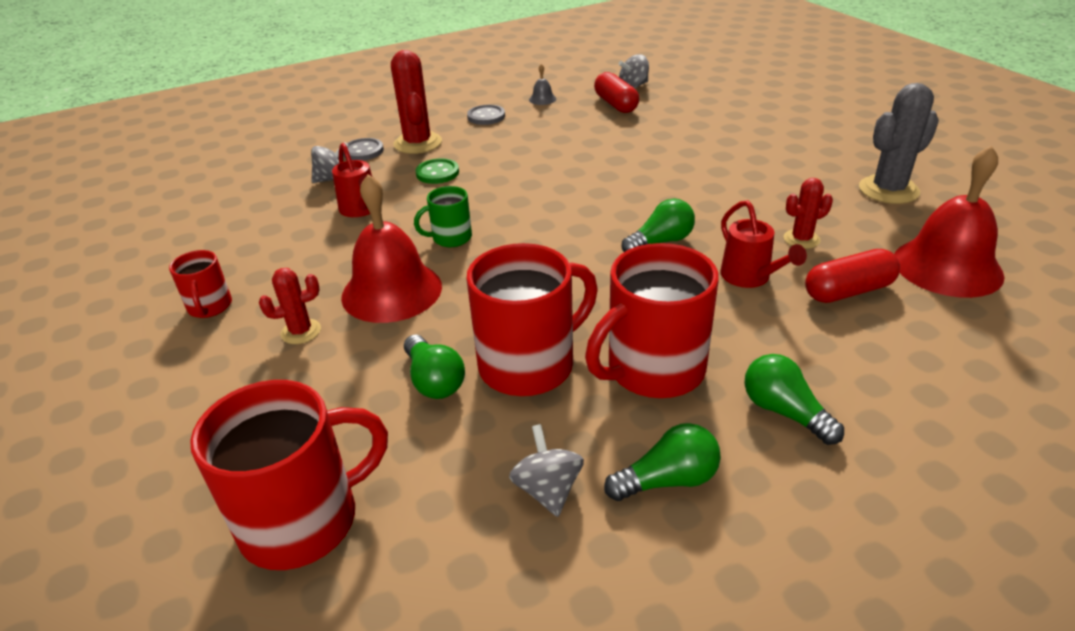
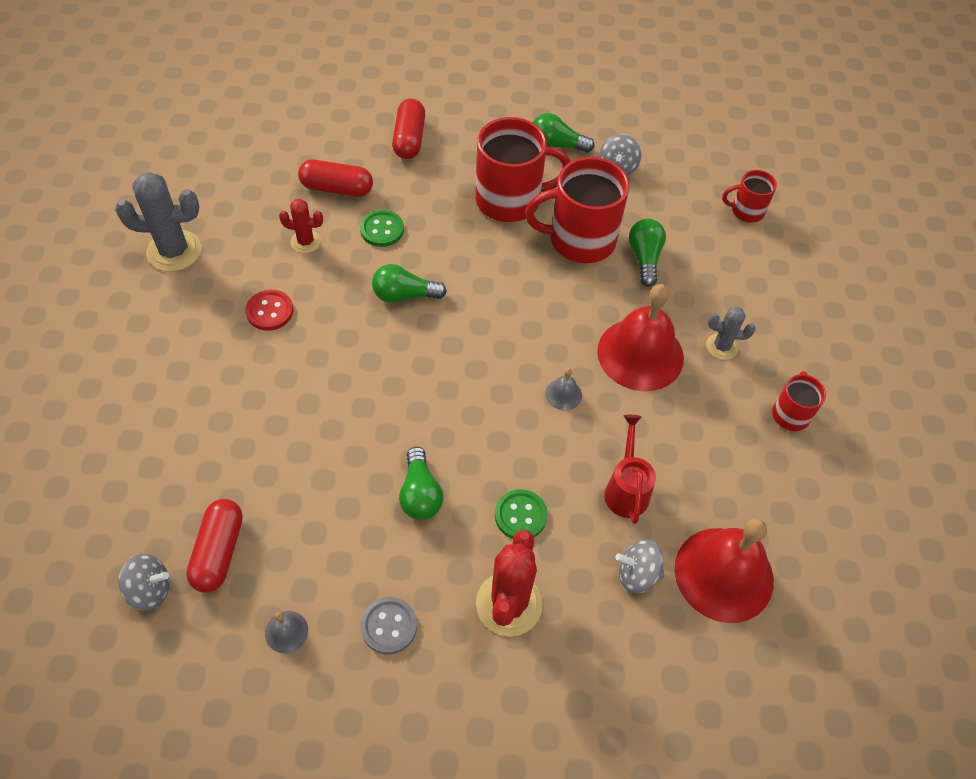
camera: 155 degrees left, 20 degrees up
(301, 332) = (721, 346): red cactus -> grey cactus
(303, 520) = (746, 211): red mug -> red mug, size x0.52
(363, 151) = (581, 625): grey button -> none
(450, 238) = (563, 394): green mug -> grey bell
(750, 278) = (382, 230): red watering can -> green button
(752, 190) = (270, 311): none -> red button
(784, 412) = (466, 145): green light bulb -> green light bulb (420, 494)
(860, 382) = (409, 139): none -> red capsule
(947, 267) = (252, 172): red bell -> red bell (724, 574)

